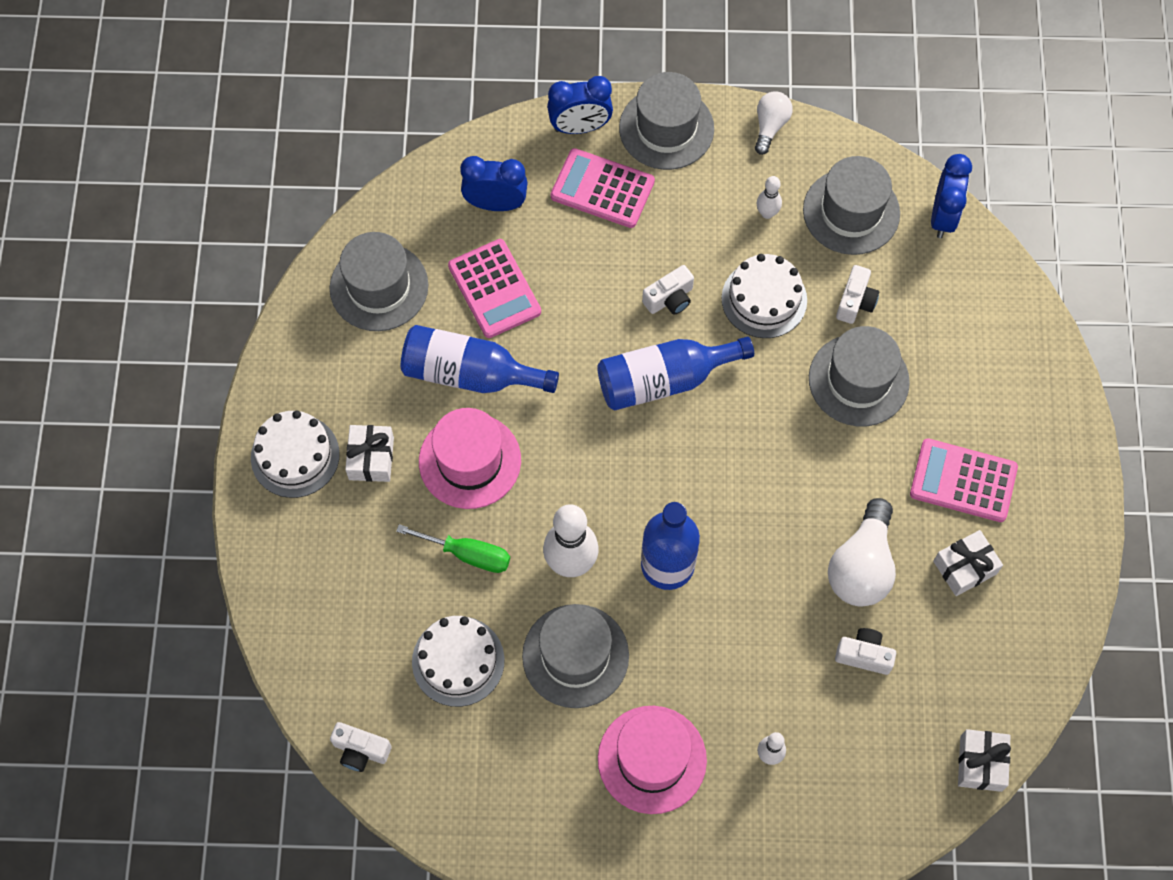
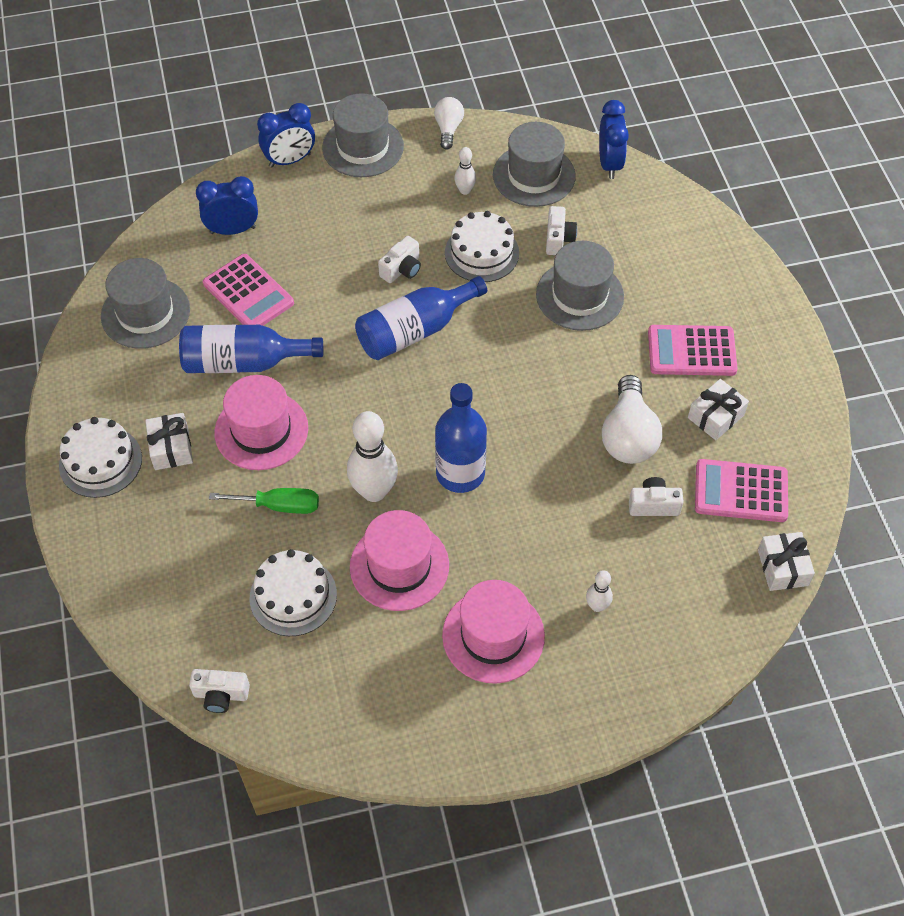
camera: 15 degrees left, 10 degrees down
(575, 656) = (399, 566): grey hat -> pink hat
(602, 189) = (321, 201): pink calculator -> pink calculator (741, 491)

